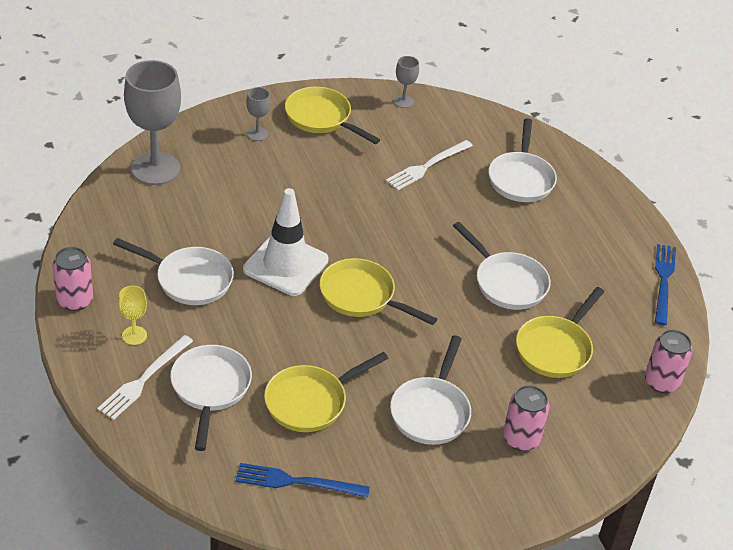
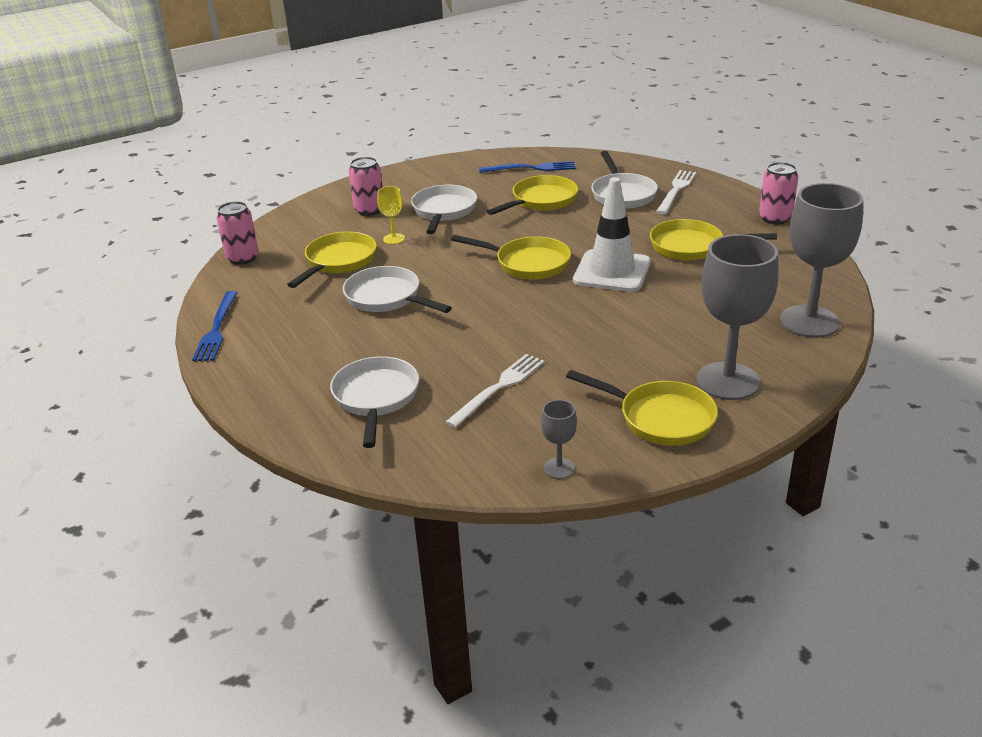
camera: 175 degrees right, 10 degrees down
(134, 335) = (706, 209): yellow goblet -> yellow goblet (394, 239)
(189, 279) = (691, 246): white pan -> yellow pan
(257, 134) = (727, 381): grey goblet -> grey goblet, size x2.21

